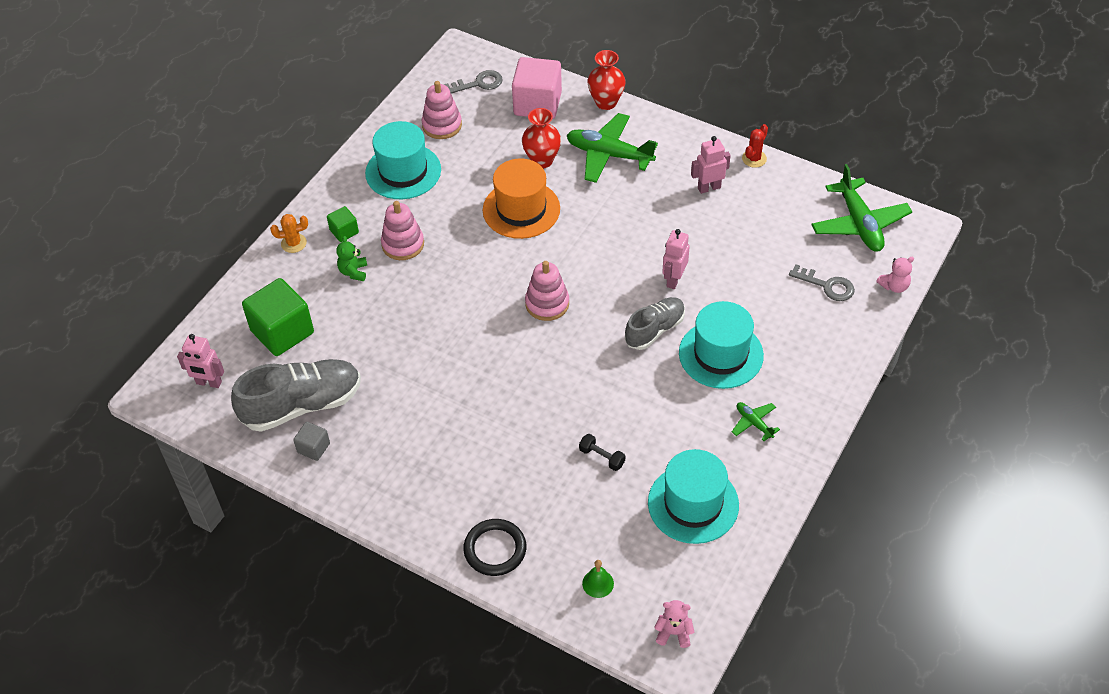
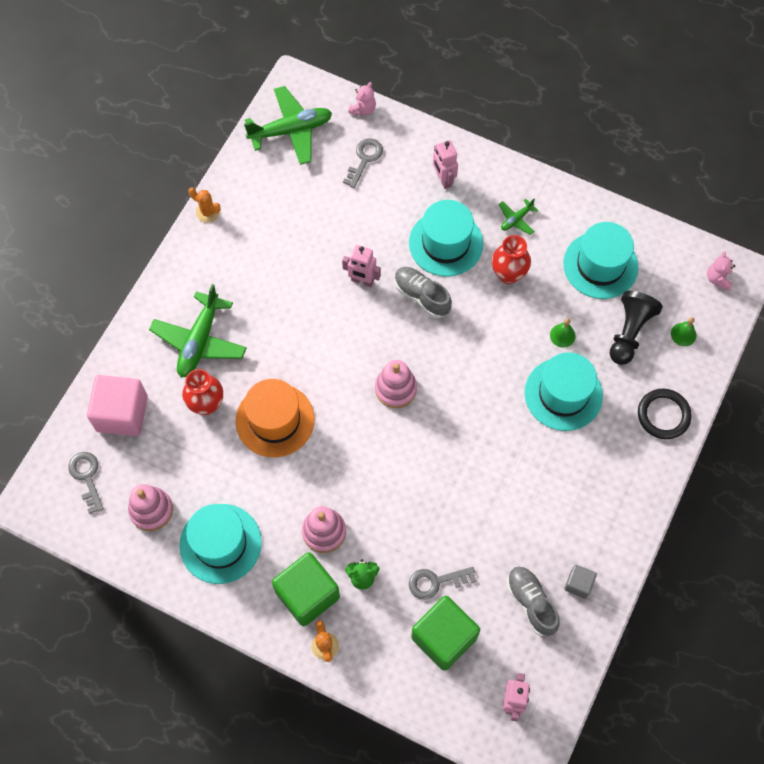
camera: 95 degrees left, 15 degrees up
(302, 405) = (531, 603): grey shoe -> grey shoe, size x0.62
(338, 328) = (436, 582): none -> grey key
(344, 231) = (307, 594): green cube -> green cube, size x2.03
(529, 452) = (563, 394): none -> turquoise hat
(602, 457) = (562, 335): black dumbbell -> green bell
(602, 525) = (629, 332): none -> black pawn
(606, 102) = (123, 346): red vase -> red vase (508, 274)
(709, 188) = (246, 251): pink robot -> pink robot (443, 179)
(754, 159) = (207, 212): red cactus -> orange cactus
(894, 286) = (363, 109): pink teddy bear -> pink teddy bear turned 60 degrees clockwise

